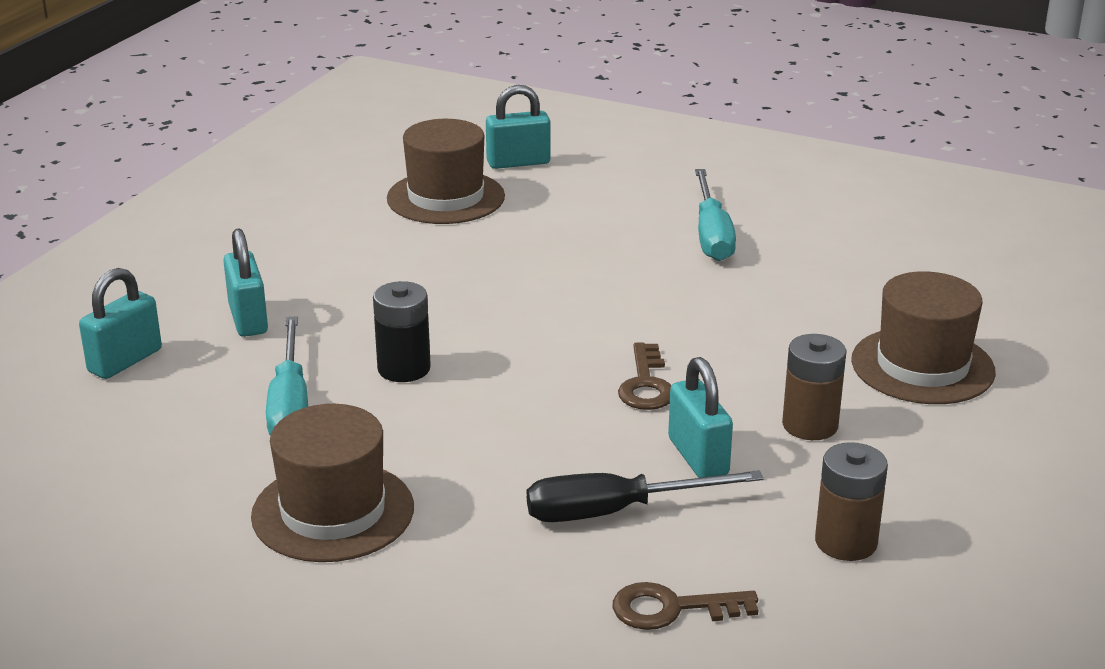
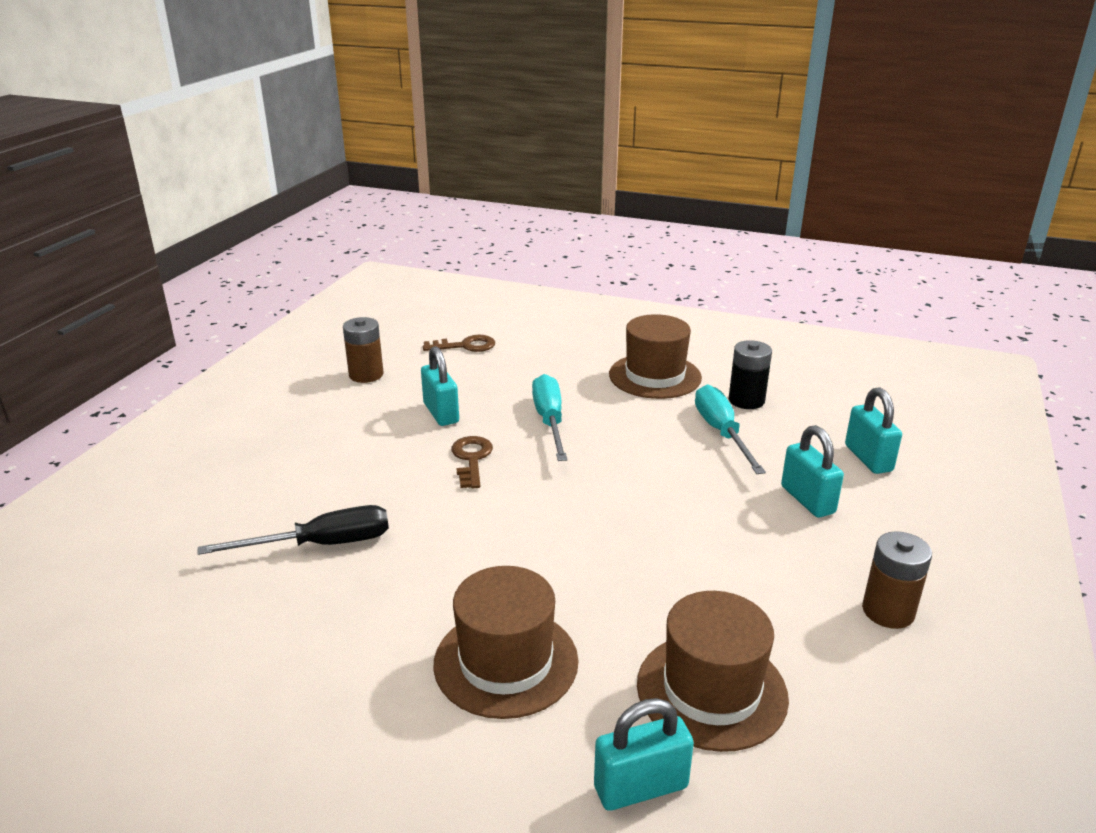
camera: 175 degrees right, 0 degrees up
(125, 361) = (868, 458): turquoise padlock -> turquoise padlock turned 45 degrees counterclockwise
(404, 369) = (655, 462): black battery -> black battery (746, 400)
(615, 511) = (494, 383): black screwdriver -> black screwdriver (321, 545)
(711, 235) = (386, 637): turquoise screwdriver -> turquoise screwdriver (550, 421)
(810, 425) = (360, 436): brown battery -> brown battery (888, 611)
(922, 366) = (251, 484): brown hat -> brown hat (506, 662)

